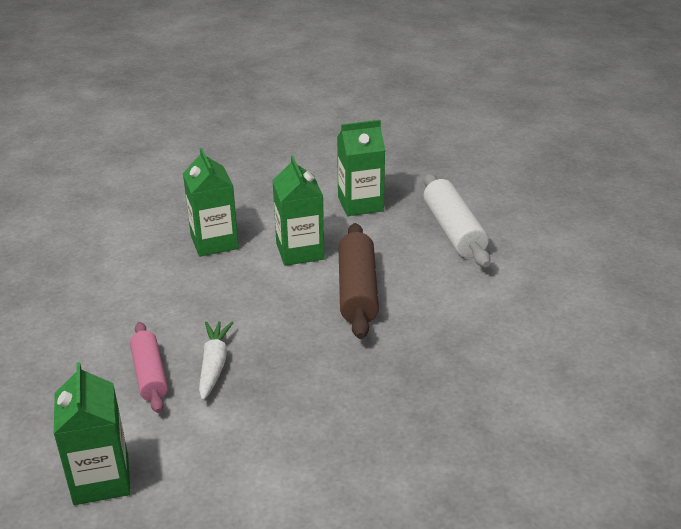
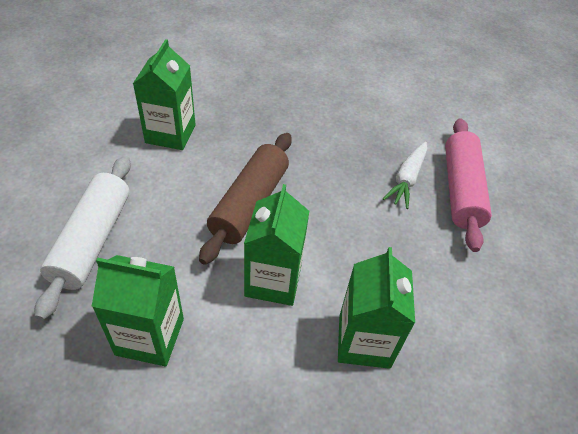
camera: 160 degrees left, 15 degrees up
(101, 479) = (499, 128): green carton -> green carton (170, 134)
(150, 375) = (461, 190): pink rolling pin -> pink rolling pin, size x1.52

